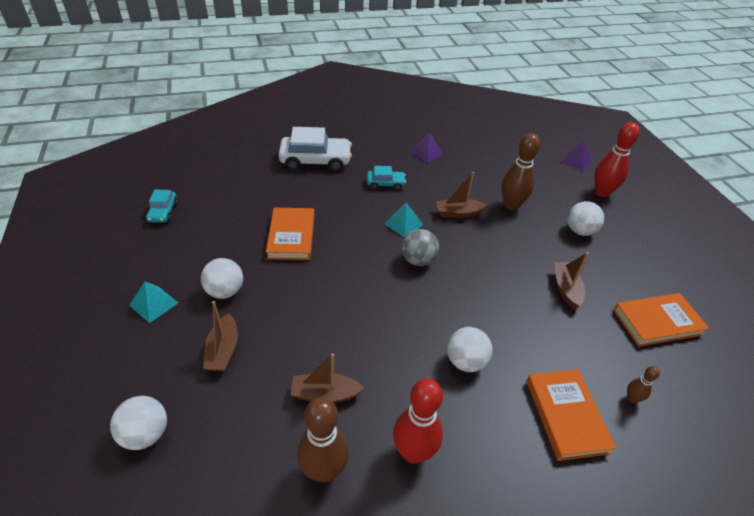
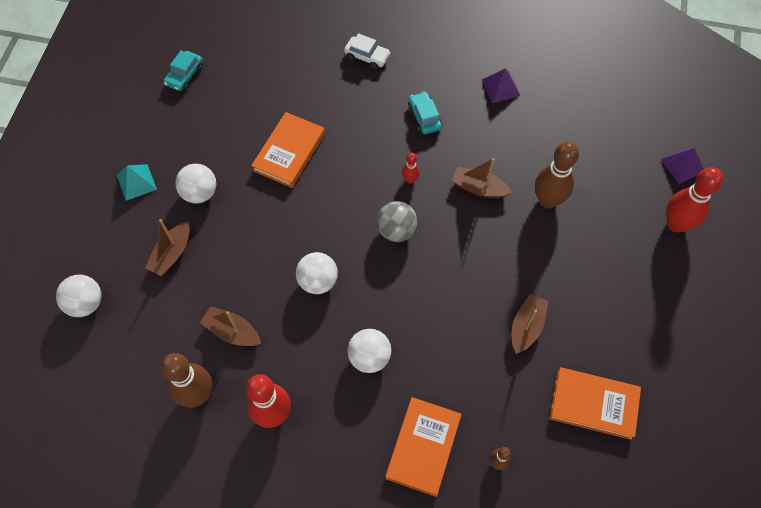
camera: 30 degrees right, 20 degrees up
(315, 161) = (367, 56): white car -> white car, size x0.53
(385, 184) = (424, 117): turquoise car -> turquoise car turned 135 degrees counterclockwise
(403, 224) = (410, 179): turquoise pyramid -> red bowling pin
(579, 231) = (601, 265): white ball -> white ball (318, 281)

